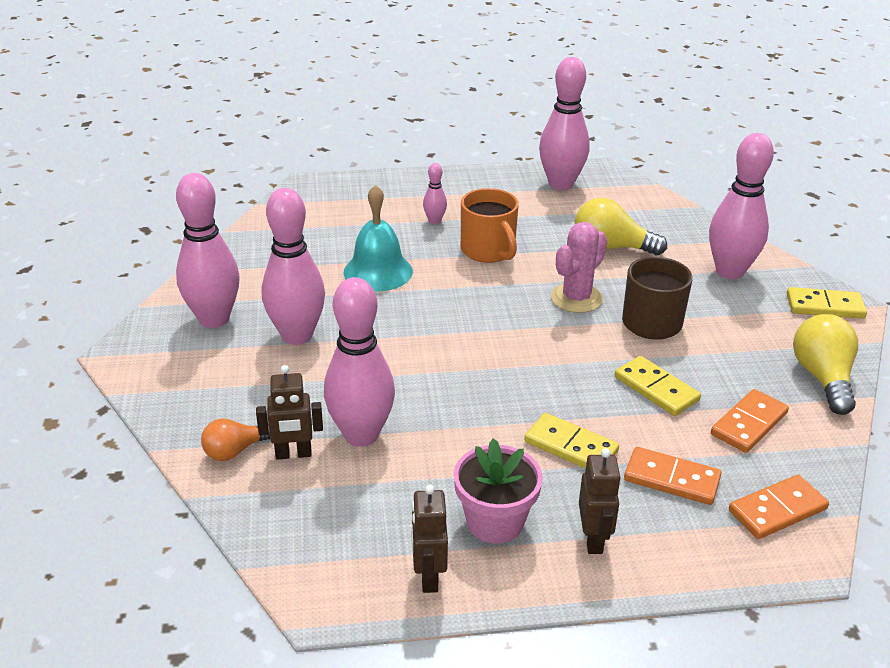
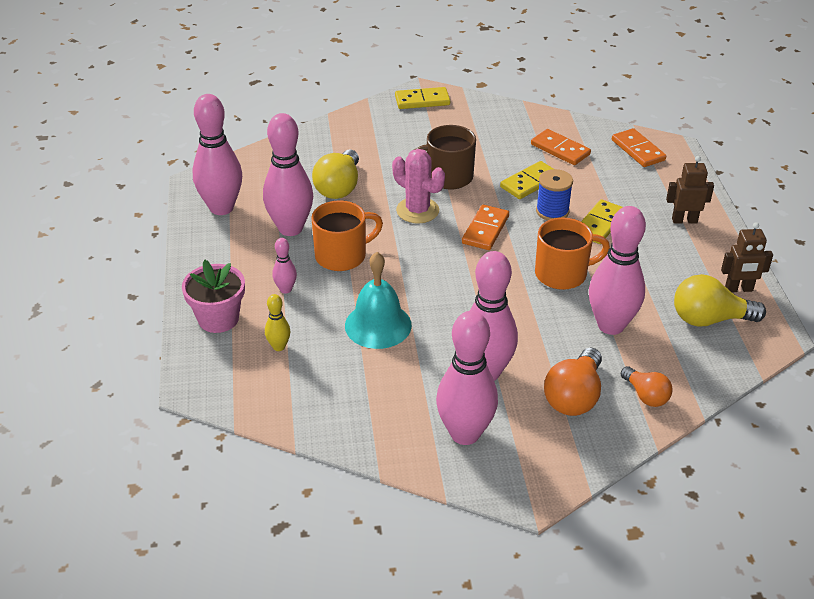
camera: 90 degrees left, 5 degrees up
(247, 394) = (574, 397): none -> orange light bulb
(293, 454) = (641, 361): brown robot -> none
(353, 220) = (279, 346): none -> yellow bowling pin
(461, 403) = (562, 274): none -> orange mug
(495, 522) = (681, 260): pink flower pot -> pink flower pot (218, 319)
(593, 404) = (552, 211): none -> blue spool
(671, 479) = (621, 185): orange domino -> orange domino (485, 230)
(730, 271) = (376, 134): pink bowling pin -> pink bowling pin (290, 228)
(822, 378) = (506, 115): yellow light bulb -> yellow light bulb (709, 319)
(825, 306) = (422, 101): yellow domino -> yellow domino turned 75 degrees clockwise

